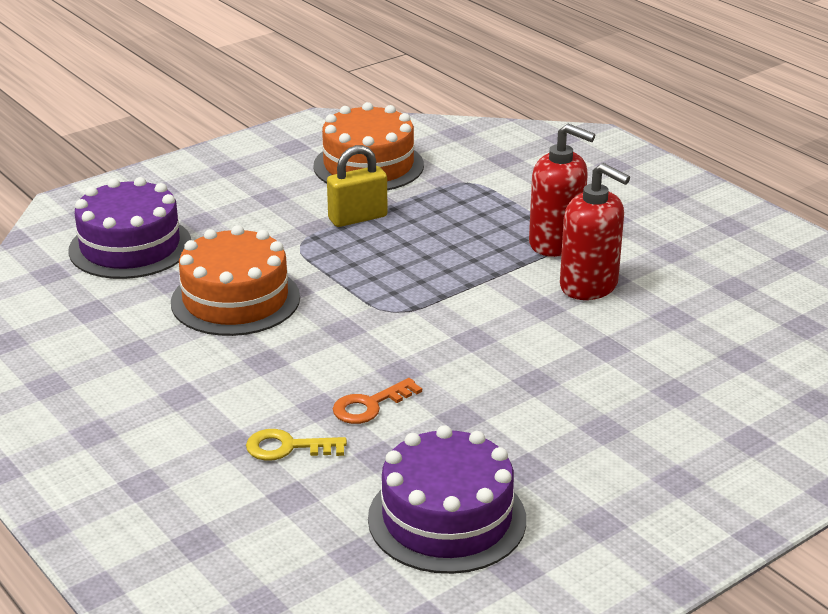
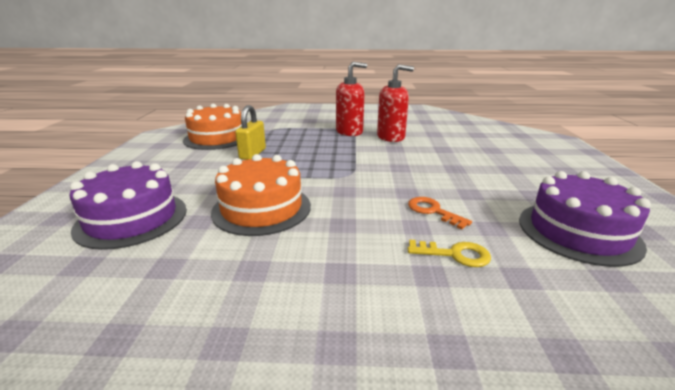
camera: 50 degrees left, 5 degrees down
(288, 447) = (455, 254): yellow key -> yellow key turned 120 degrees counterclockwise
(370, 405) = (433, 211): orange key -> orange key turned 135 degrees clockwise

